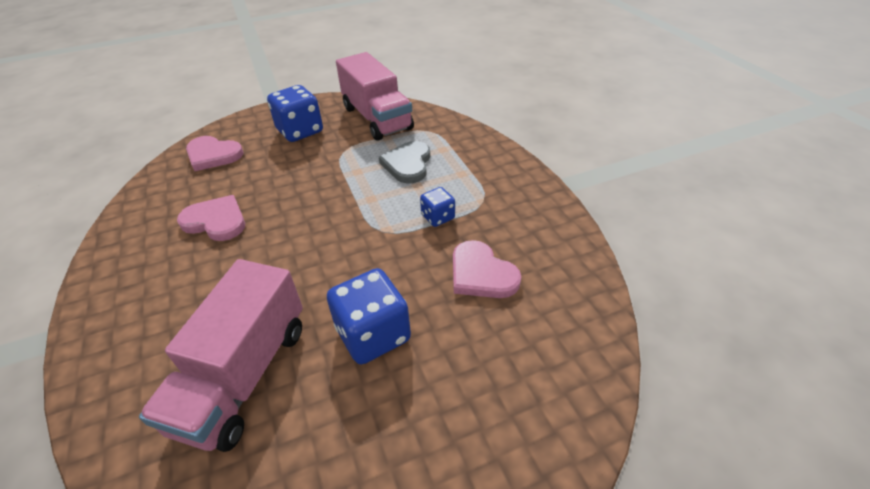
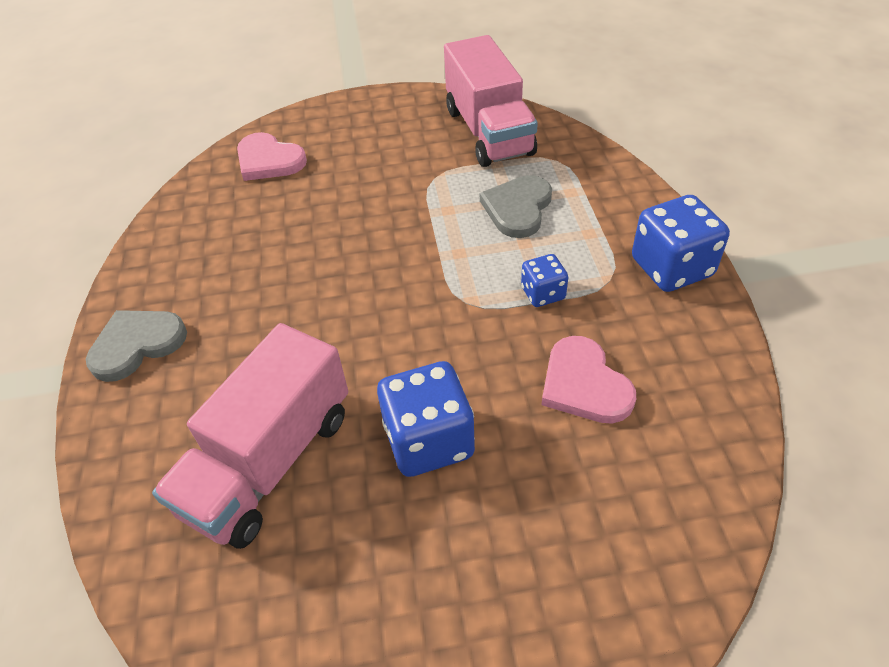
camera: 15 degrees right, 5 degrees up
(115, 304) = (137, 344): none -> grey heart
(216, 221) = (261, 255): pink heart -> none
(300, 131) = (383, 139): blue dice -> blue dice (671, 267)

